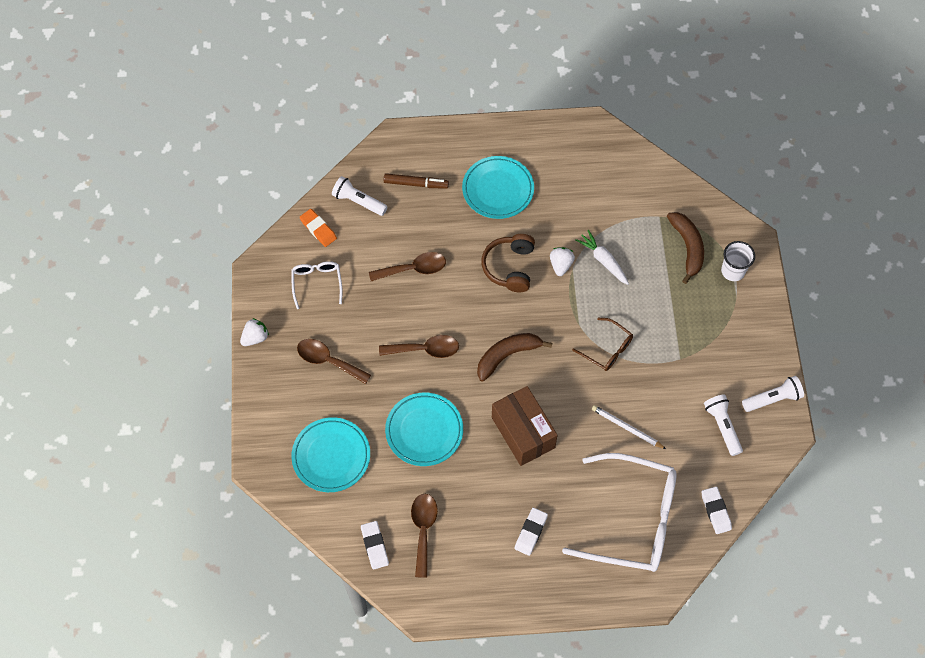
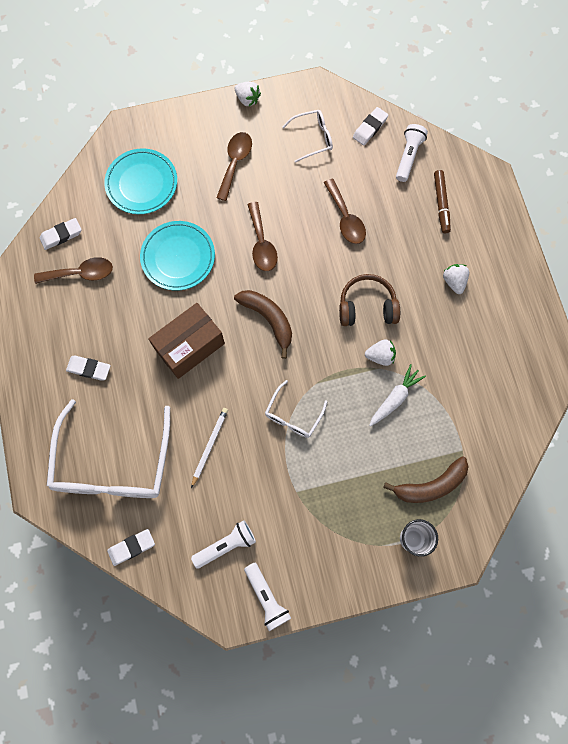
camera: 80 degrees right, 10 degrees up
(318, 229) = (370, 128): orange eraser -> white eraser
(498, 189) = (454, 281): turquoise plate -> white strawberry
(607, 349) = (293, 415): brown glasses -> white glasses

